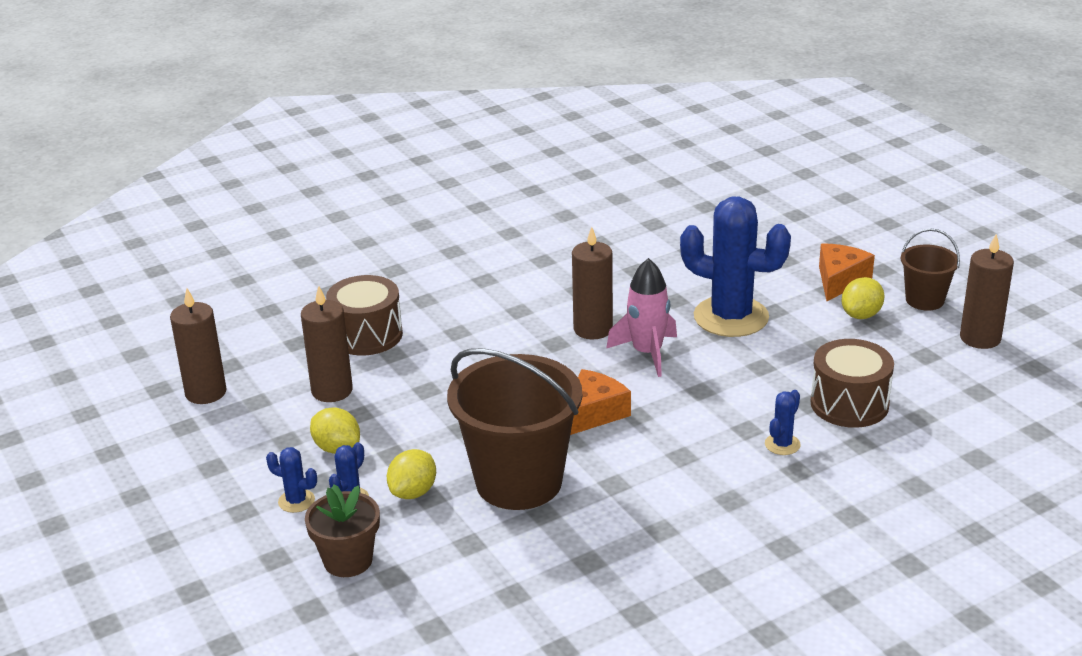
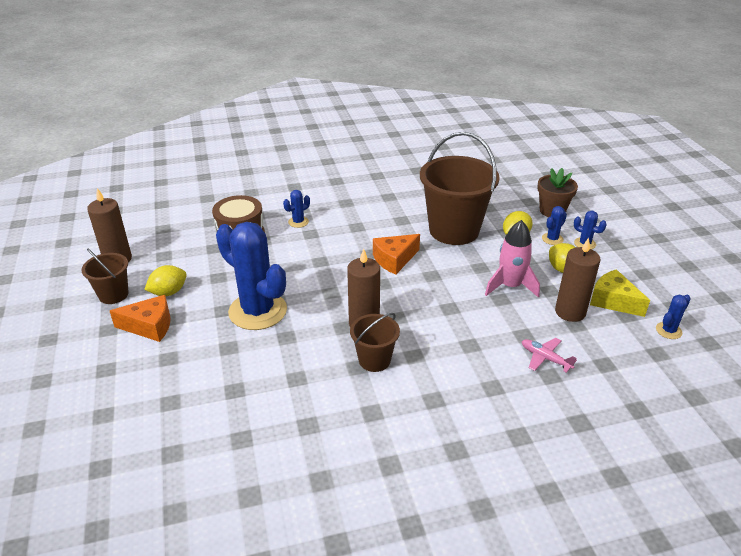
camera: 165 degrees left, 5 degrees up
(206, 392) = (668, 330): brown candle -> blue cactus
(270, 416) = (613, 301): none -> yellow cheese
(367, 335) = (545, 358): brown drum -> pink plane
(561, 298) = (374, 360): none -> brown bucket
(647, 353) = (336, 294): pink rocket -> pink rocket (510, 286)
(840, 280) = (150, 326): orange cheese -> orange cheese turned 135 degrees counterclockwise

